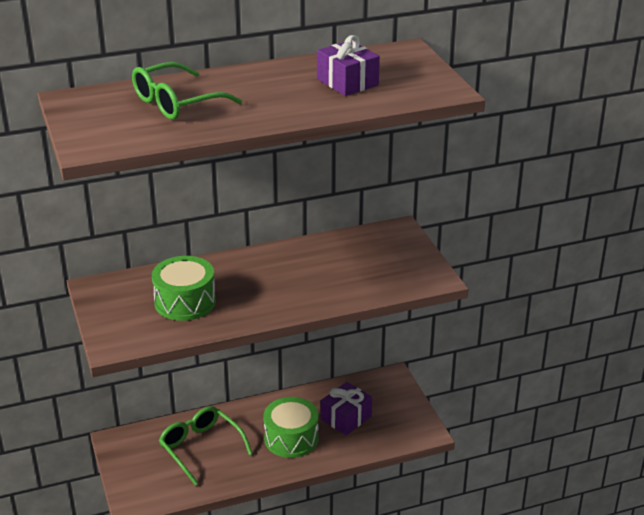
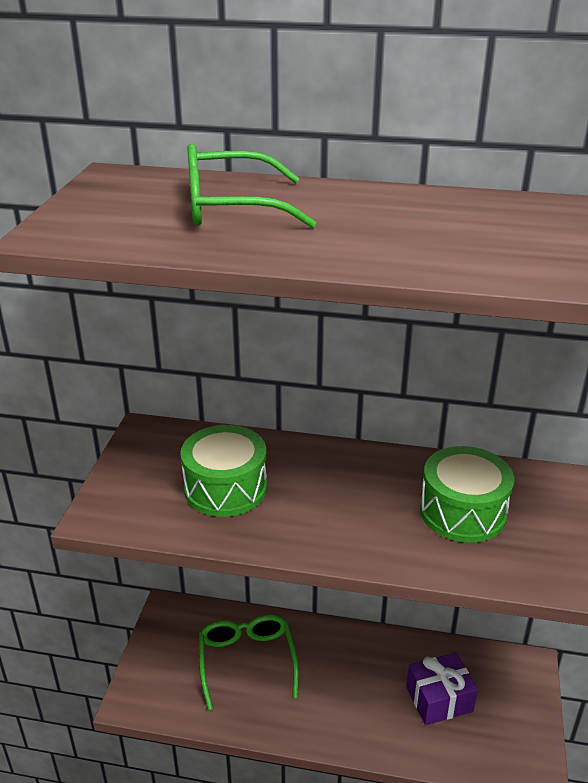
camera: 30 degrees right, 0 degrees up
(291, 438) = (356, 697): green drum -> green drum (463, 512)
(347, 82) = (504, 235): purple gift -> none

